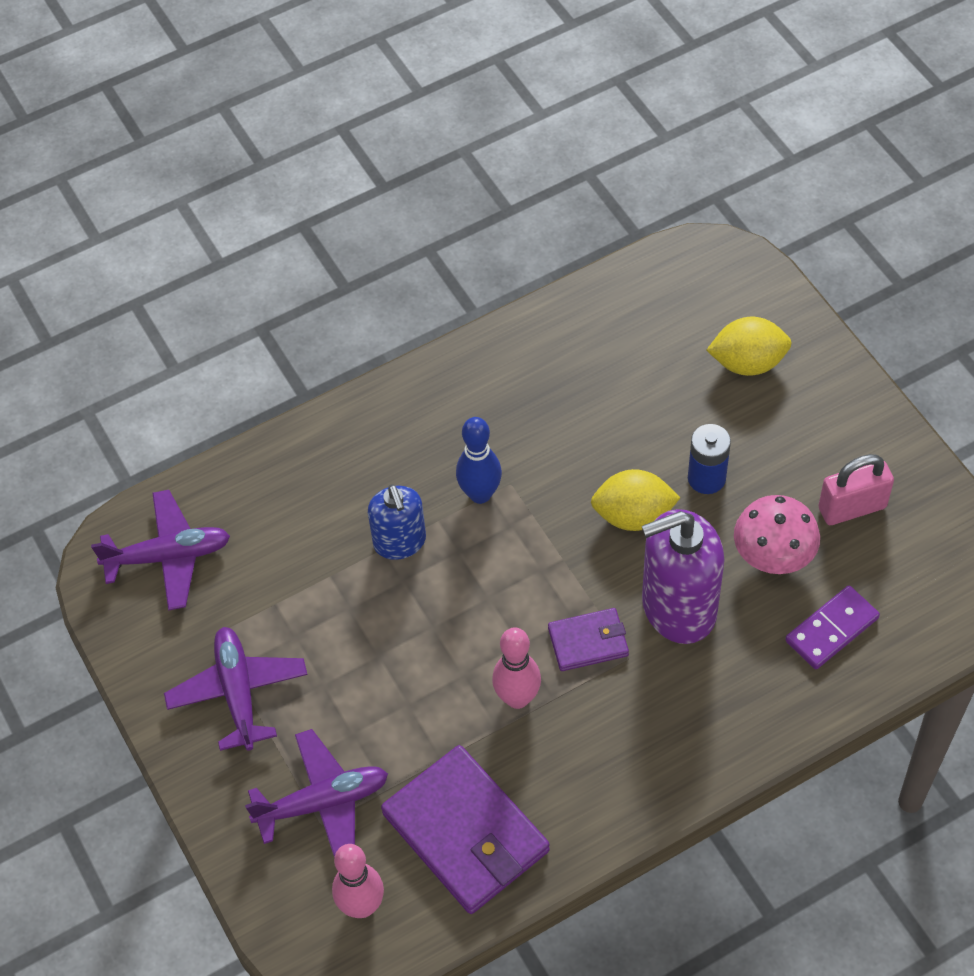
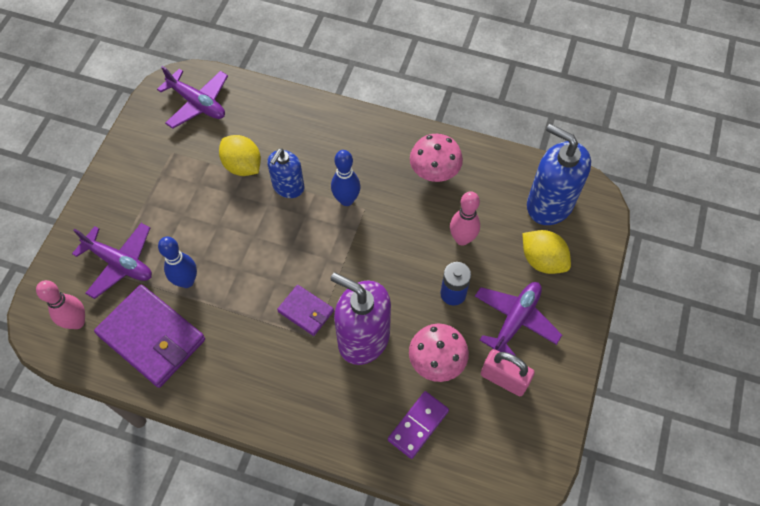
camera: 45 degrees right, 5 degrees up
(238, 693) = (150, 184): purple plane -> purple plane (515, 320)
(424, 743) = (186, 281): none -> blue bowling pin
(466, 833) = (152, 337): purple wallet -> purple wallet turned 60 degrees counterclockwise
(517, 698) = (246, 303): pink bowling pin -> pink bowling pin (462, 239)
(533, 378) = (434, 172): none -> pink mushroom
(633, 515) = (398, 276): yellow lemon -> yellow lemon (242, 166)
(685, 301) = (549, 204): none -> blue soap dispenser
(832, 630) = (418, 425): purple domino -> purple domino turned 60 degrees counterclockwise

